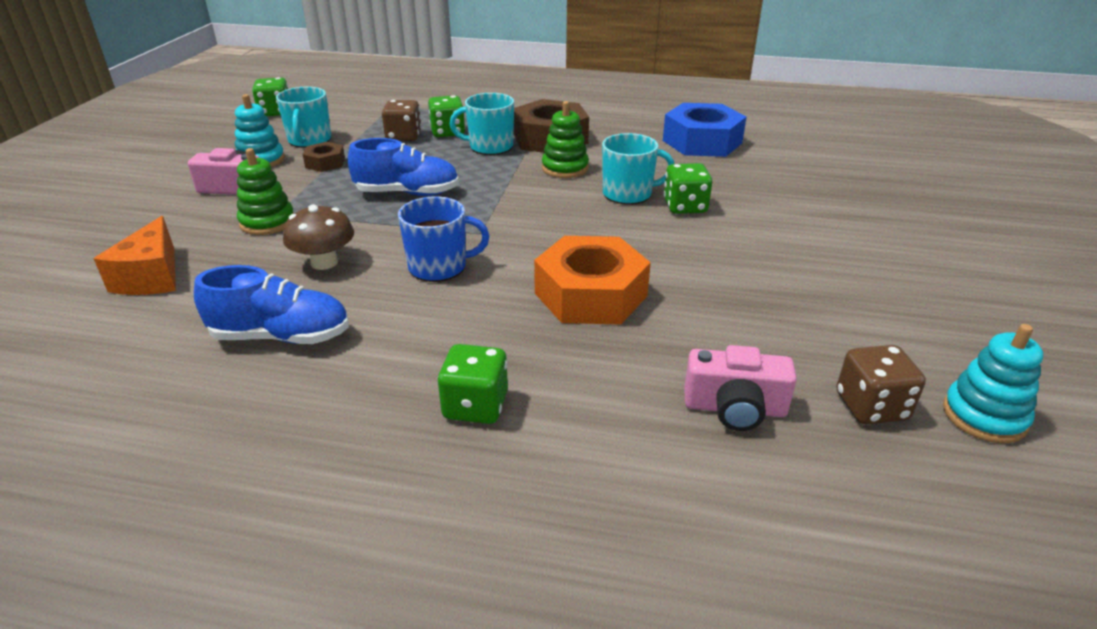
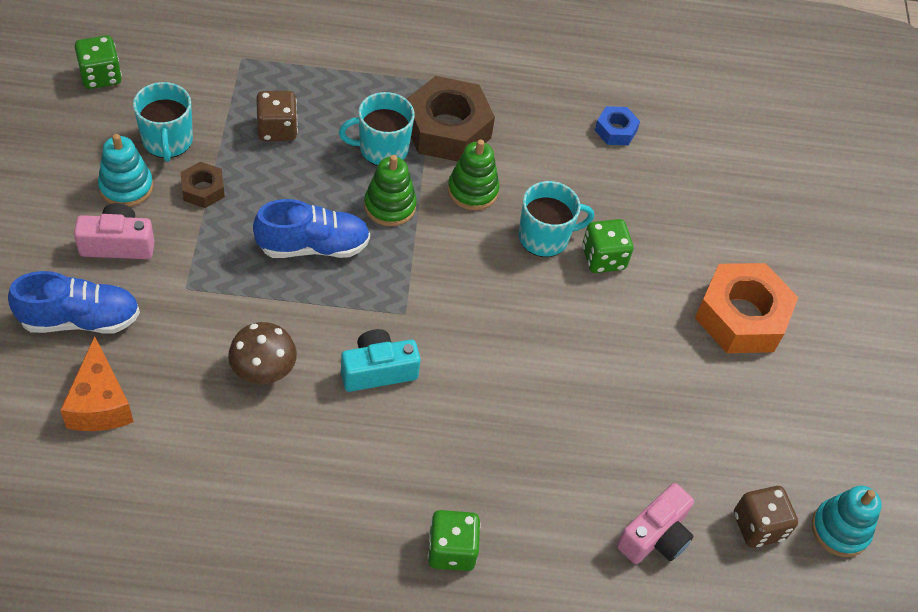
camera: 15 degrees left, 20 degrees up
(267, 222) = (180, 306): green stacking toy -> green stacking toy (390, 206)
(281, 336) = (261, 479): blue shoe -> blue shoe (80, 319)
(439, 267) = (378, 370): blue mug -> turquoise camera
(448, 132) = (326, 118): green dice -> none
(590, 294) = (526, 403): orange nut -> orange nut (741, 317)
(702, 142) = (615, 130): blue nut -> blue nut, size x0.49
(734, 408) = (655, 536): pink camera -> pink camera turned 45 degrees counterclockwise

